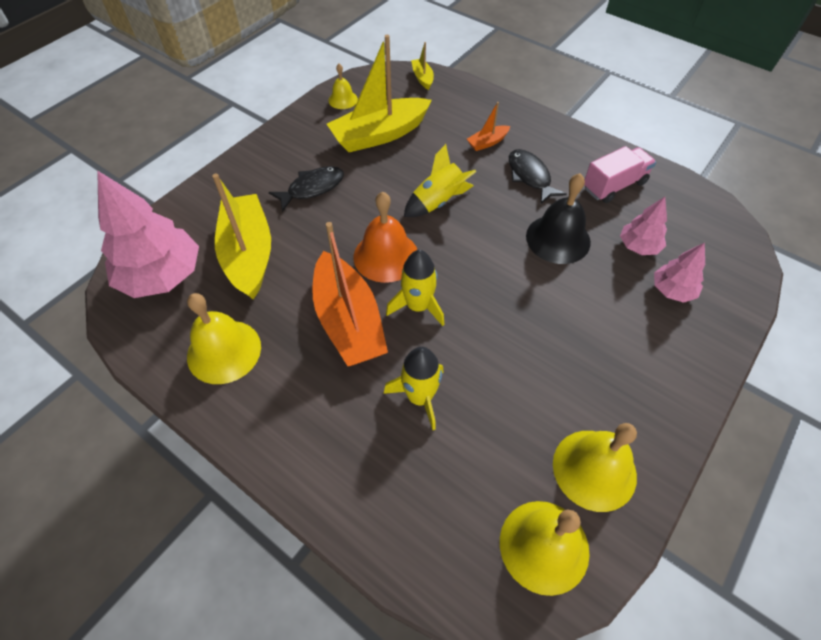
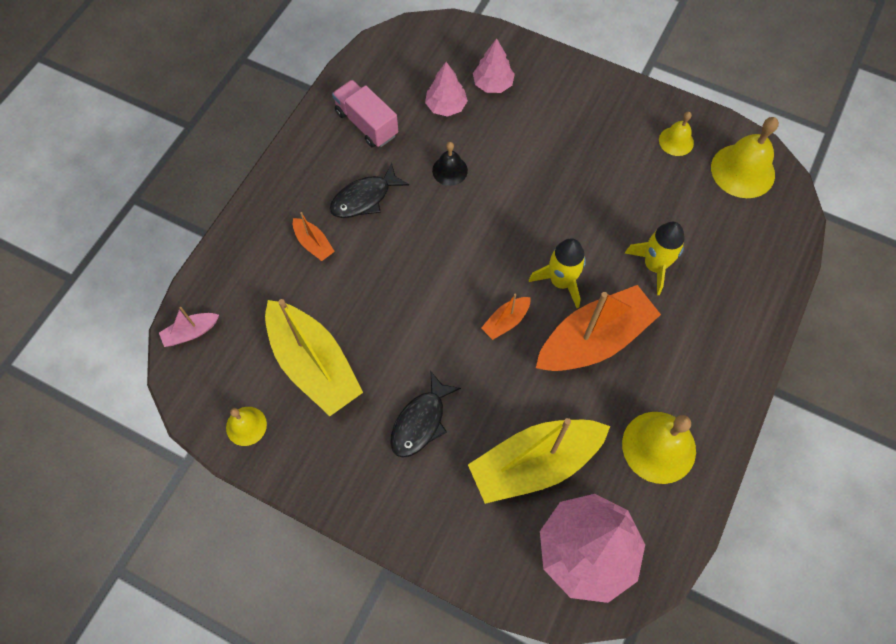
camera: 100 degrees left, 10 degrees up
(312, 188) = (421, 421): black fish -> black fish turned 105 degrees counterclockwise
(386, 256) = (506, 321): orange bell -> orange boat
(422, 78) = (191, 332): yellow boat -> pink boat
(438, 202) = (419, 283): yellow rocket -> none
(558, 239) = (450, 170): black bell -> black bell, size x0.56
(594, 469) = (676, 141): yellow bell -> yellow bell, size x0.56

